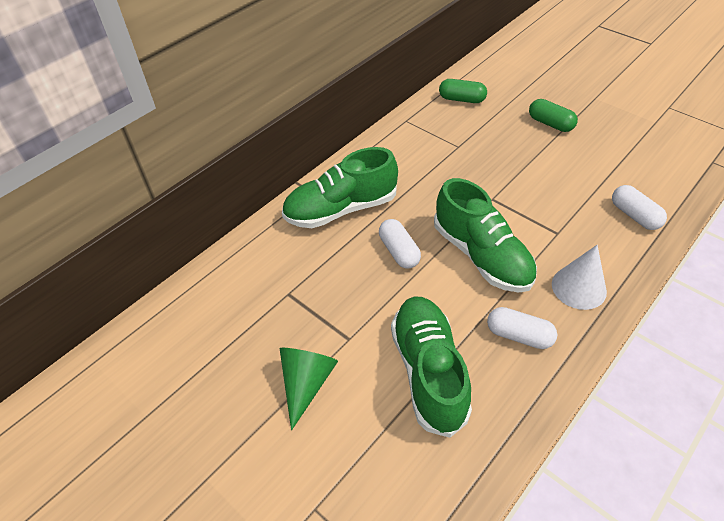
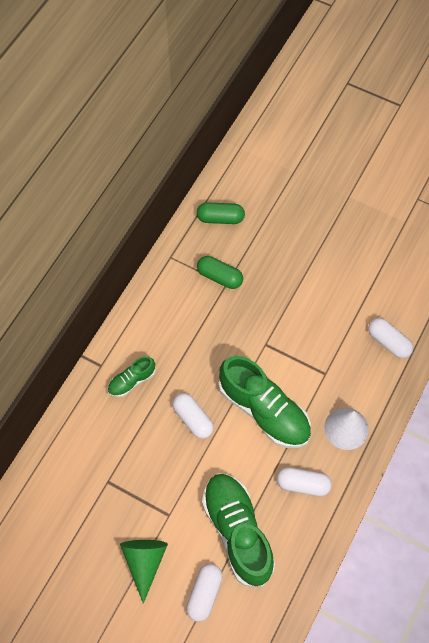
camera: 15 degrees left, 15 degrees up
(341, 209) = (132, 381): green shoe -> green shoe, size x0.49
(372, 435) = (204, 594): none -> white capsule
(550, 124) = (309, 239): green capsule -> green capsule (219, 277)

